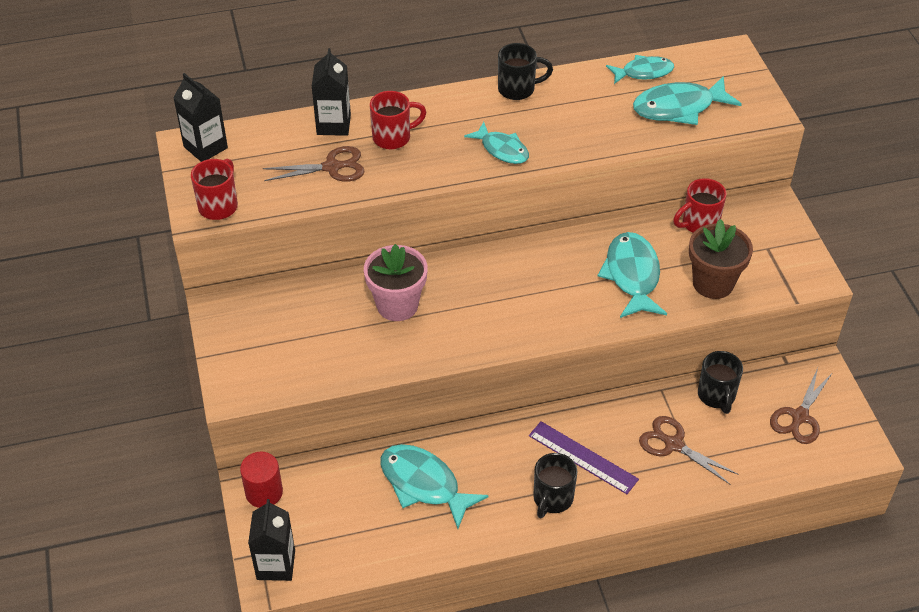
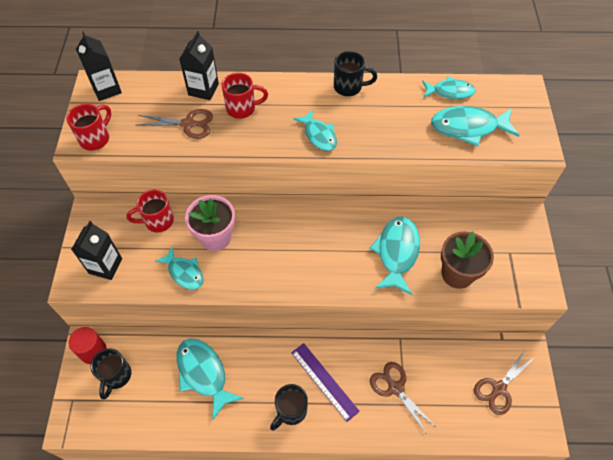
camera: 15 degrees right, 10 degrees up
(276, 565) = (79, 412): black carton -> black carton (105, 266)
(373, 352) = (184, 272): none -> turquoise fish
(699, 224) = (462, 219): red mug -> red mug (158, 221)
(716, 396) = (440, 354): black mug -> black mug (116, 376)

